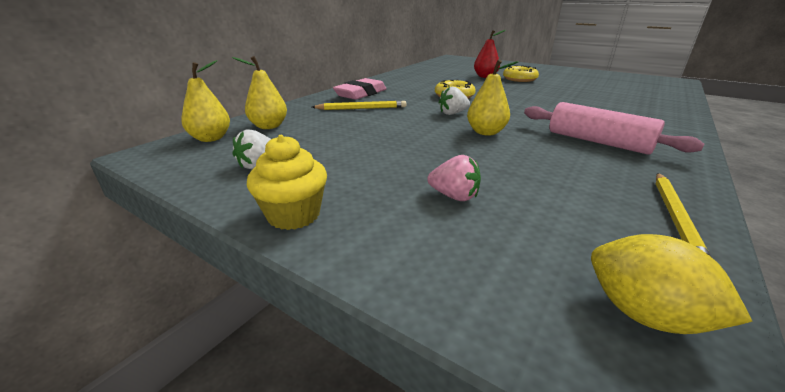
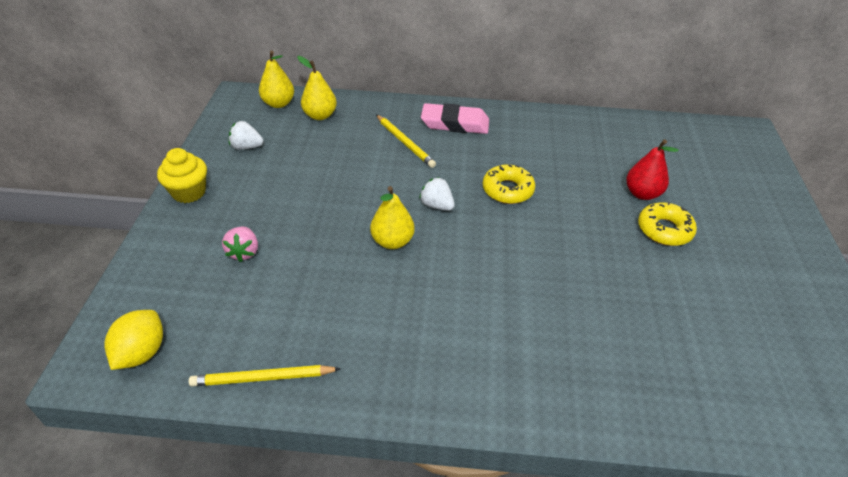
camera: 60 degrees right, 15 degrees up
(598, 142) = (419, 328): pink rolling pin -> none

